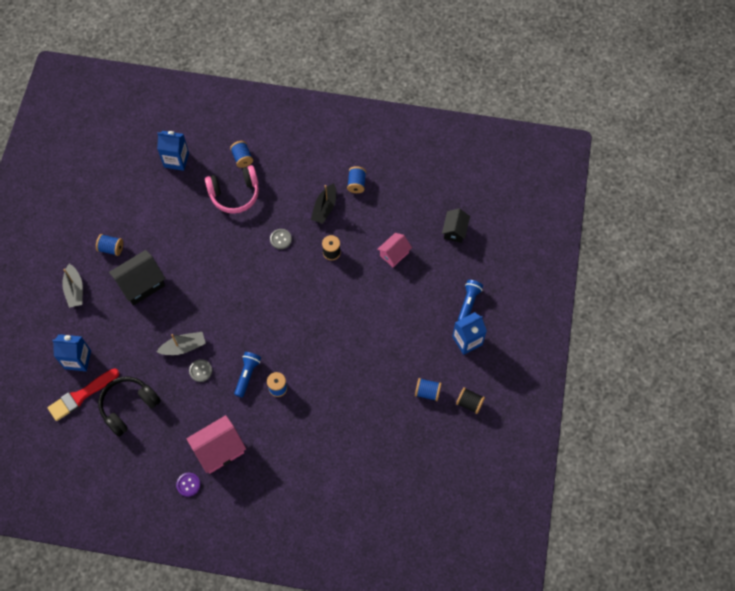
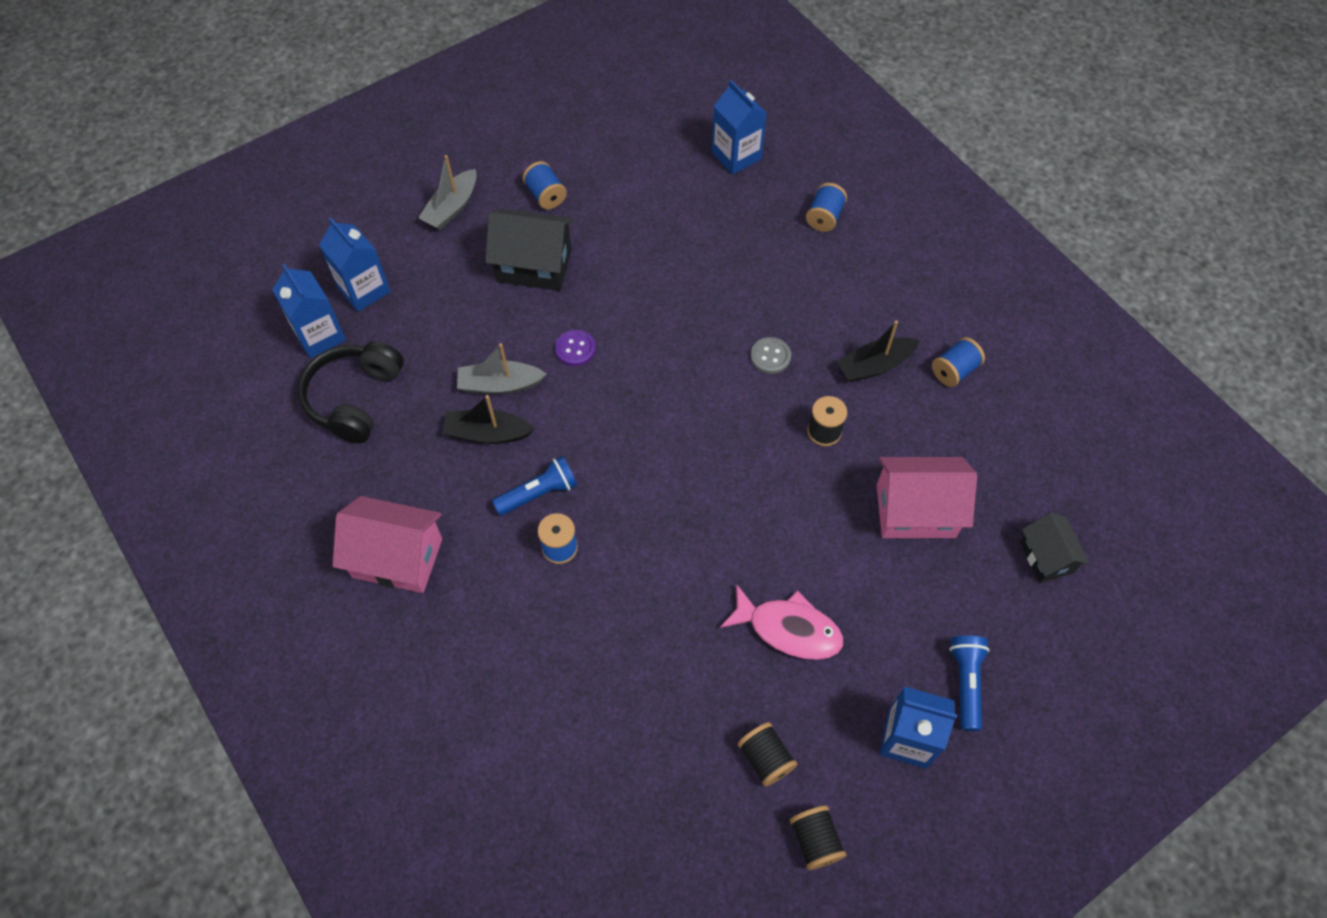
camera: 45 degrees right, 5 degrees down
(81, 395) = (319, 335): red brush -> blue carton
(129, 407) = (355, 398): black headphones -> black headphones turned 75 degrees counterclockwise
(183, 347) = (500, 385): grey boat -> grey boat turned 150 degrees clockwise
(188, 484) = (311, 566): purple button -> purple button (575, 349)
(200, 371) = (487, 433): grey button -> black boat
(234, 194) = (768, 252): pink headphones -> none
(391, 340) = (788, 629): none -> pink fish
(394, 254) = (915, 511): pink house -> pink house, size x1.61
(427, 392) = (765, 758): blue spool -> black spool
(454, 231) = (1046, 557): black house -> black house turned 75 degrees counterclockwise
(468, 303) = (965, 683): blue flashlight -> blue flashlight turned 60 degrees counterclockwise

